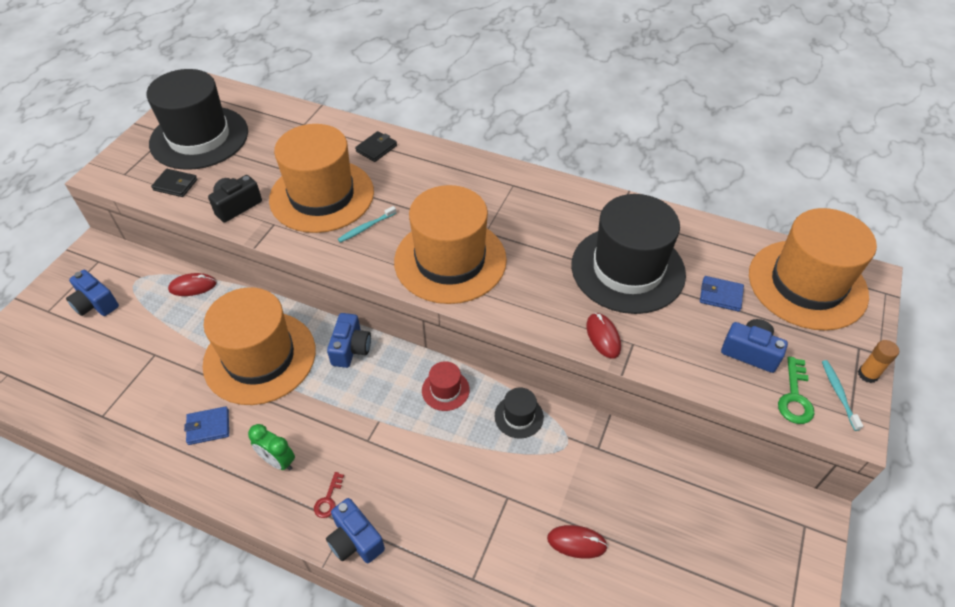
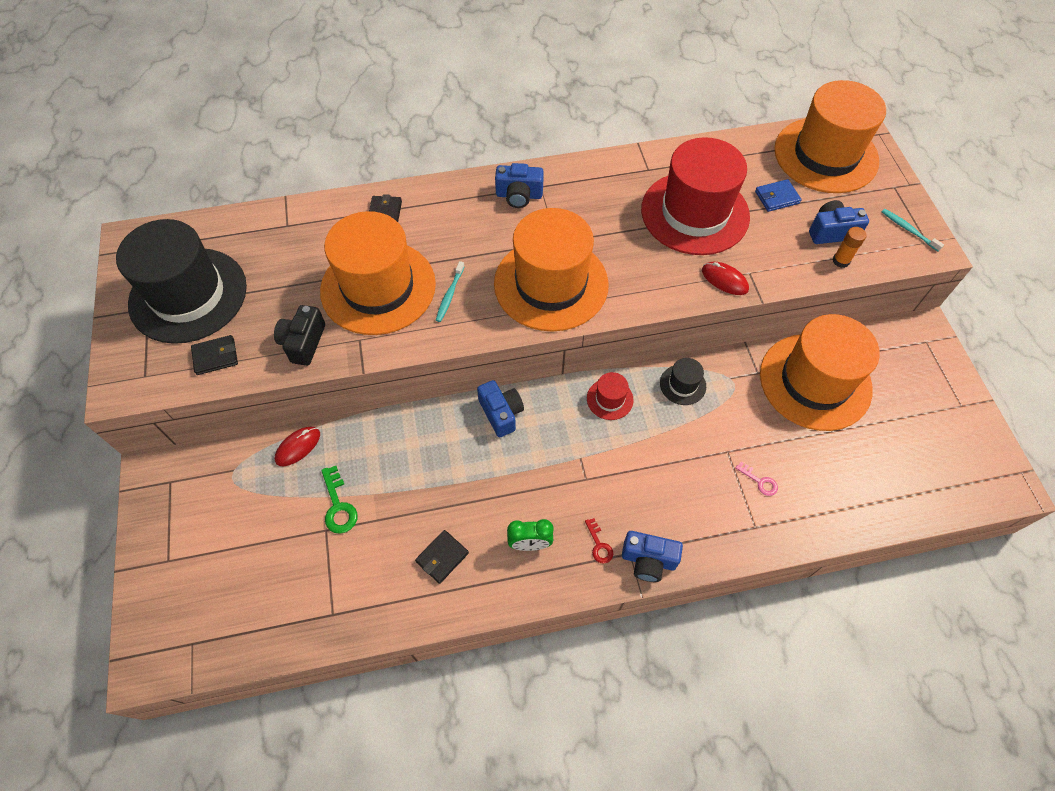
camera: 35 degrees left, 10 degrees up
(95, 304) = (213, 522): blue camera -> blue camera (519, 195)
(208, 427) = (442, 557): blue wallet -> black wallet
(260, 357) = (428, 470): orange hat -> orange hat (815, 381)
(513, 542) = (760, 481): none -> pink key
(577, 542) = (800, 451): red mouse -> none
(627, 269) = (695, 213): black hat -> red hat
(795, 397) = (885, 249): green key -> green key (338, 506)
(867, 374) = (914, 204): orange glue stick -> orange glue stick (841, 261)

